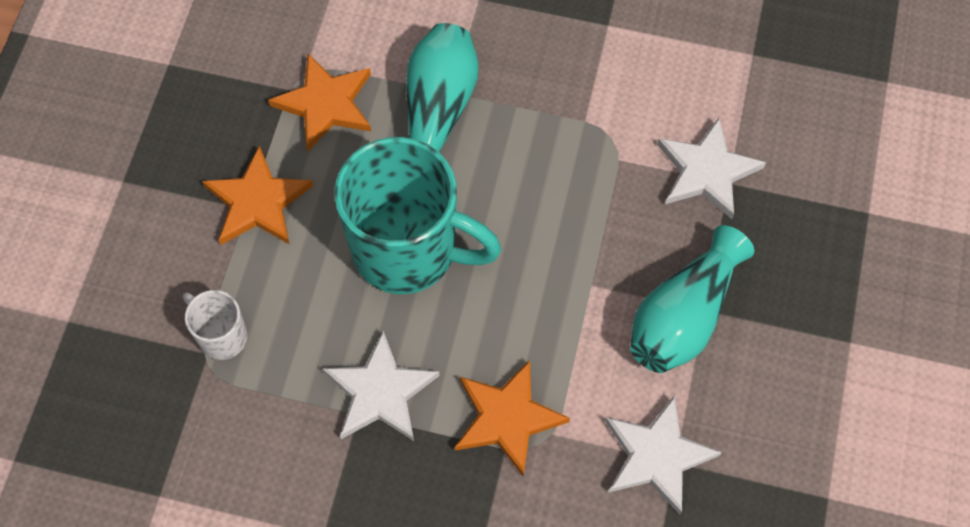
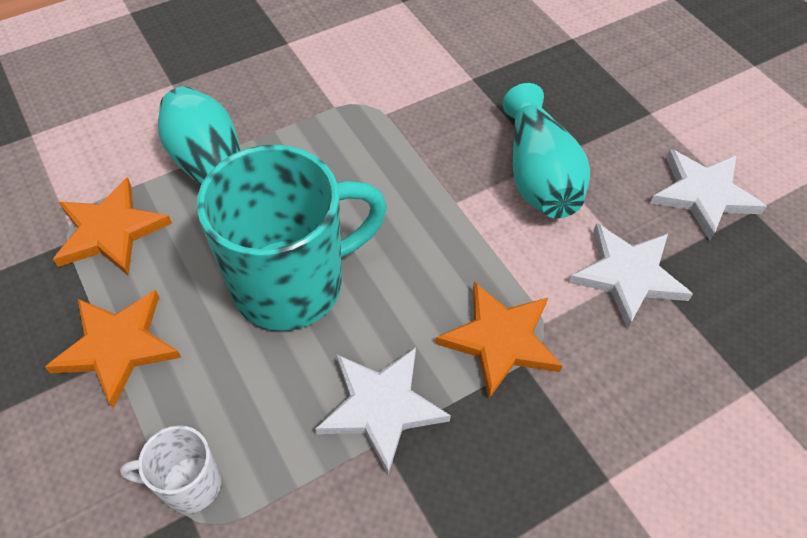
camera: 45 degrees left, 10 degrees down
(707, 171) = (451, 81): white star -> white star (703, 194)

